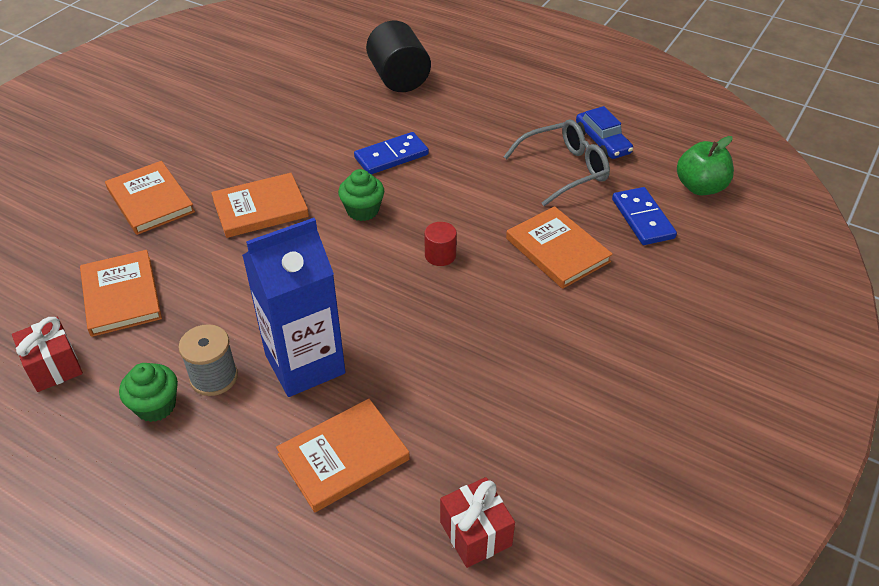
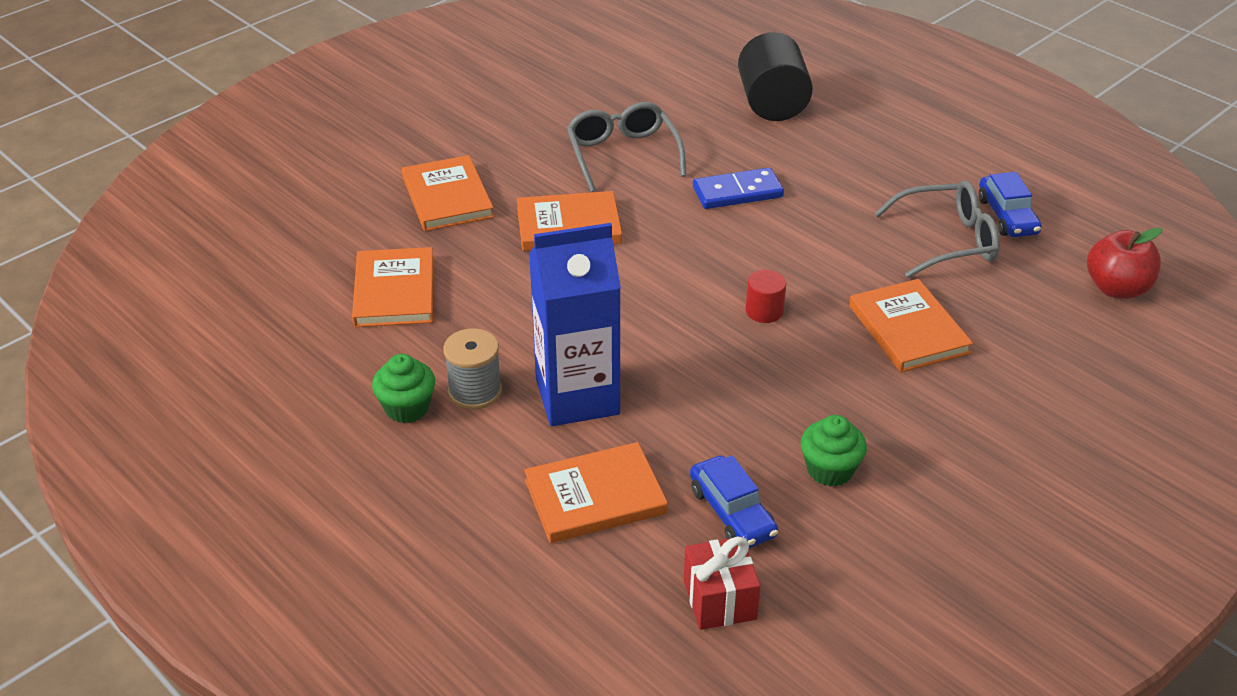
camera: 15 degrees right, 5 degrees down
(54, 367) = (309, 350): red gift -> none
(290, 139) = (622, 154): none -> grey glasses
(363, 210) = (686, 247): green cupcake -> green cupcake (830, 470)
(463, 446) = (732, 512): none -> blue car
(643, 219) = (1028, 312): blue domino -> none
(700, 187) = (1116, 288): green apple -> red apple

